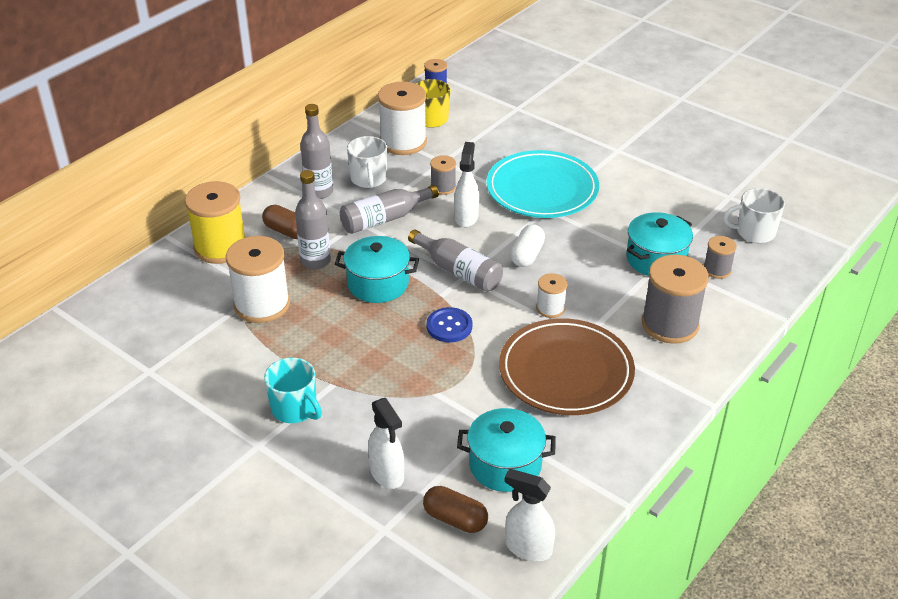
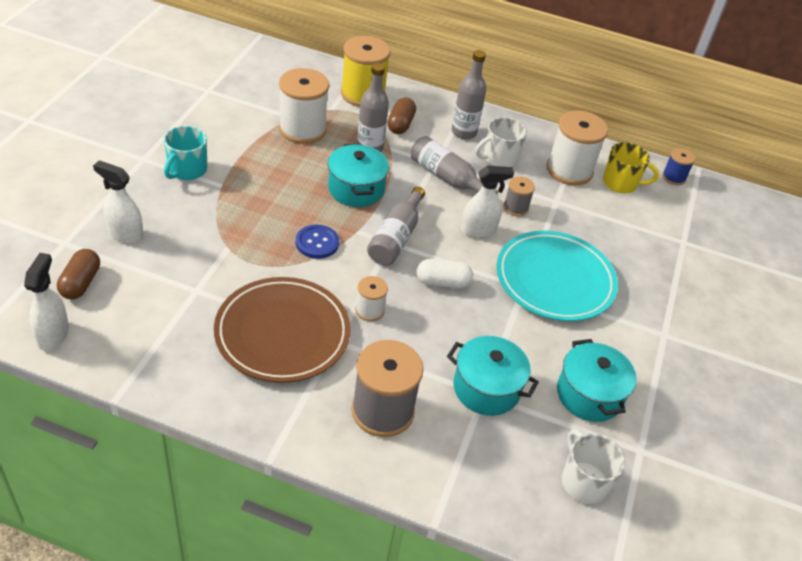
camera: 65 degrees right, 5 degrees up
(387, 474) = (125, 234): white spray bottle -> white spray bottle turned 75 degrees clockwise
(505, 465) = (149, 306): turquoise pot -> turquoise pot (589, 395)
(717, 270) = (494, 447): grey spool -> none

